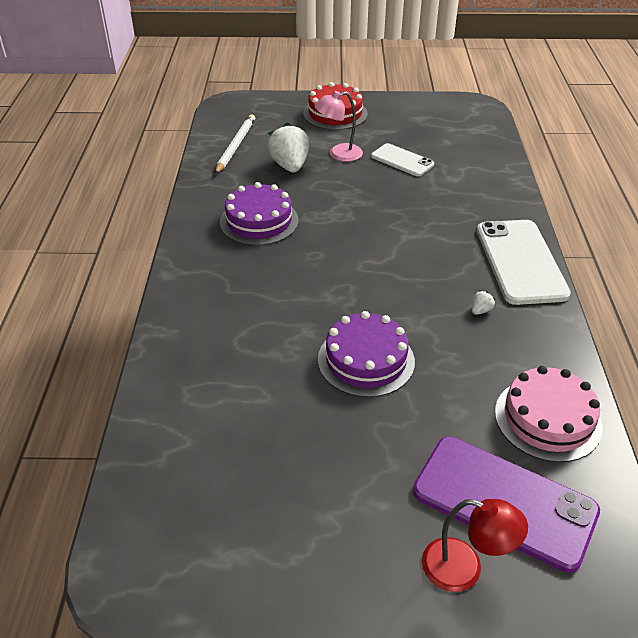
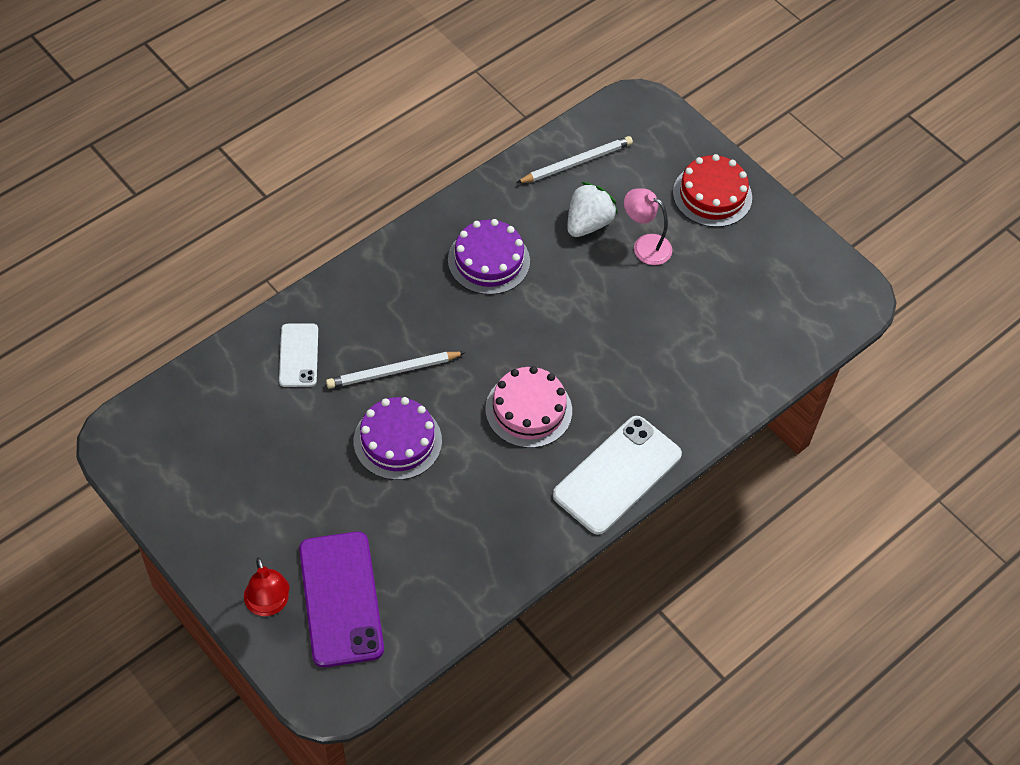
camera: 45 degrees right, 15 degrees up
(294, 324) = (393, 372): none -> white pencil
(402, 160) = (686, 299): white phone -> white phone (298, 355)
(480, 310) = (524, 481): white strawberry -> none
(547, 419) = (441, 587): pink cake -> pink cake (528, 410)

